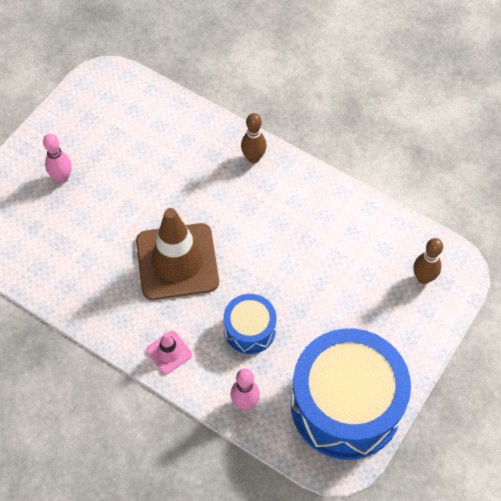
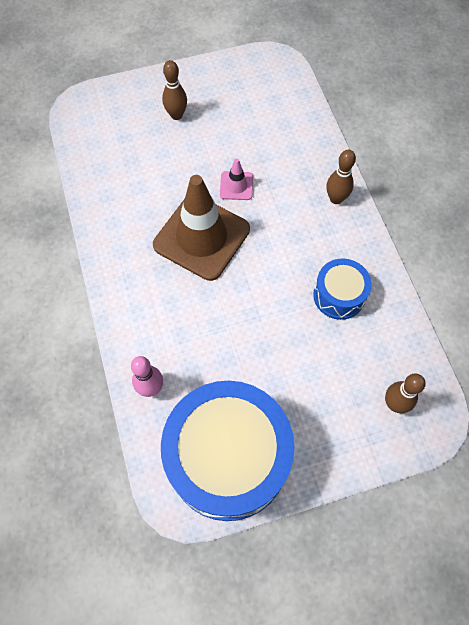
camera: 40 degrees right, 5 degrees up
(62, 177) = (176, 115): pink bowling pin -> brown bowling pin
(169, 352) = (131, 302): pink traffic cone -> pink traffic cone (236, 186)
(250, 330) = (208, 333): blue drum -> blue drum (339, 295)

